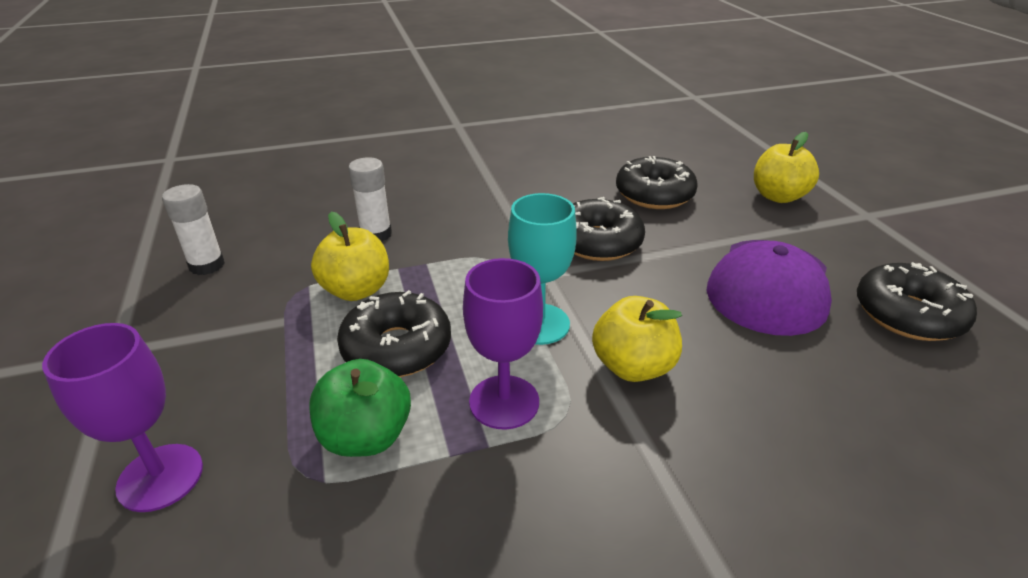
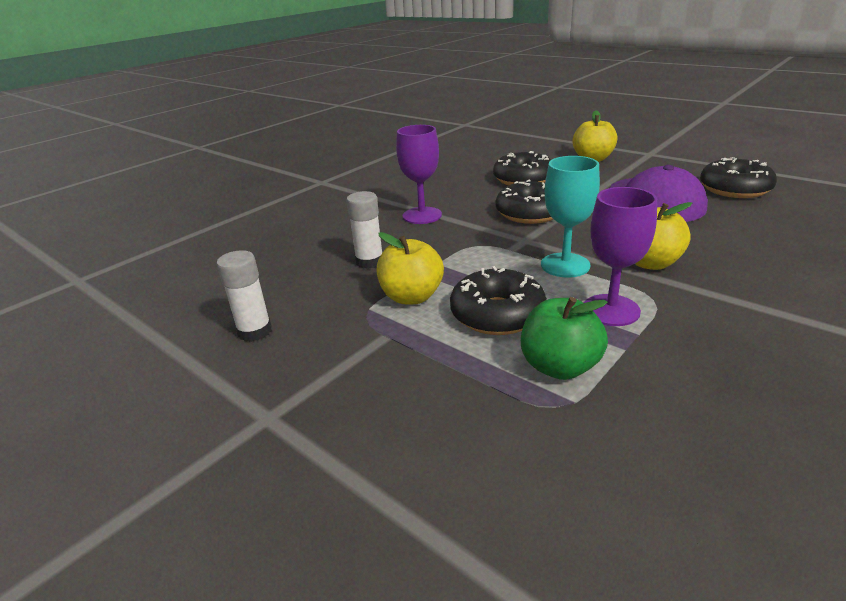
camera: 30 degrees left, 5 degrees down
(160, 477) = (455, 464): purple goblet -> purple goblet (422, 215)

